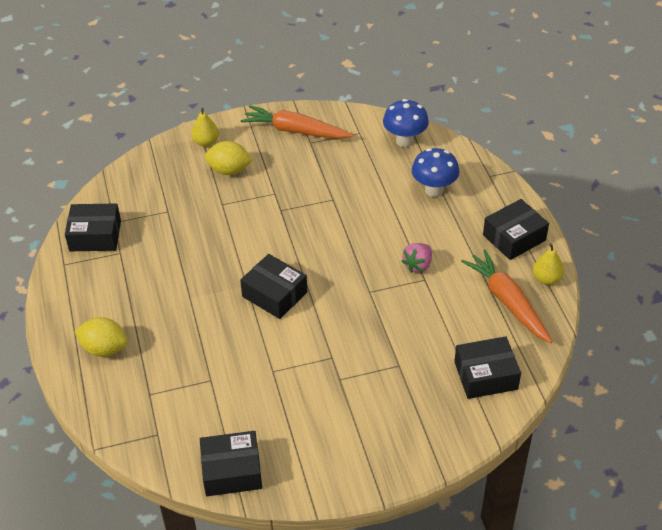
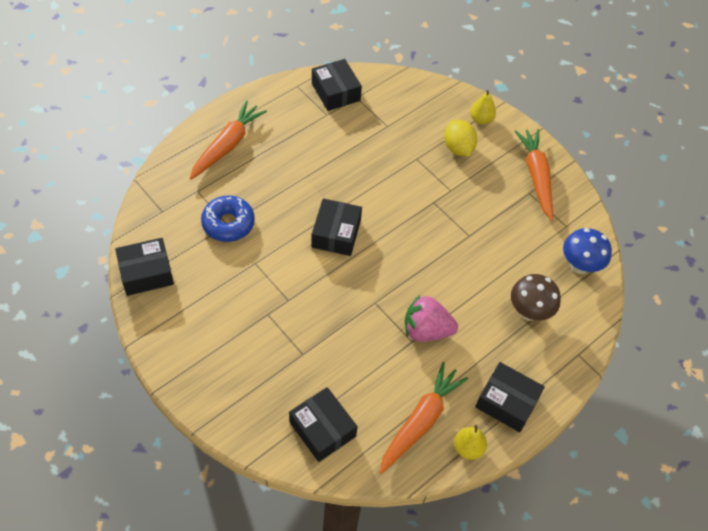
camera: 60 degrees right, 10 degrees up
(104, 349) = (227, 145): yellow lemon -> orange carrot
(210, 379) = (228, 223): none -> blue donut
(232, 471) = (146, 273): black box -> black box turned 75 degrees counterclockwise
(418, 265) = (426, 330): pink strawberry -> pink strawberry, size x1.51
(434, 190) = (529, 312): blue mushroom -> brown mushroom

